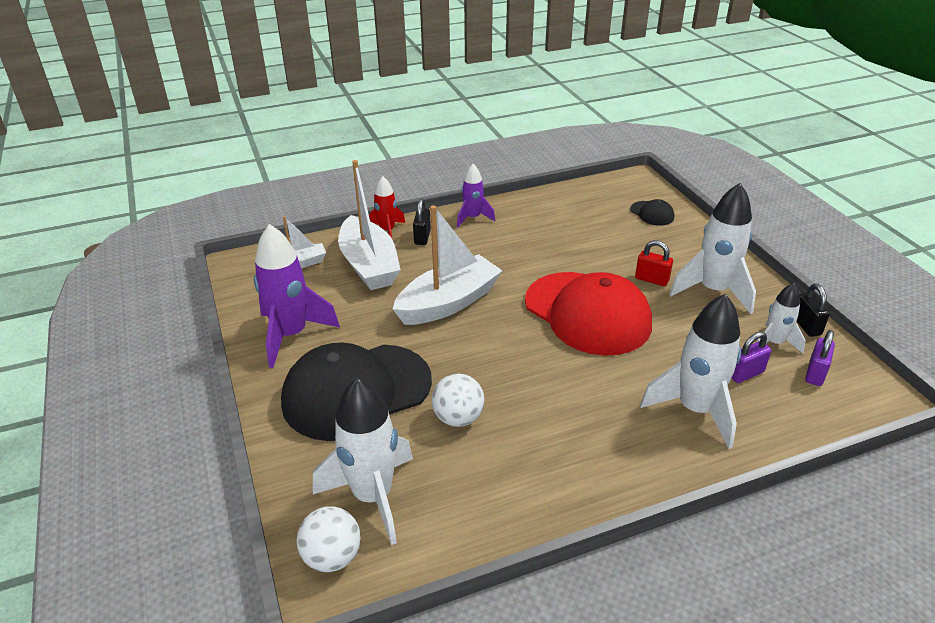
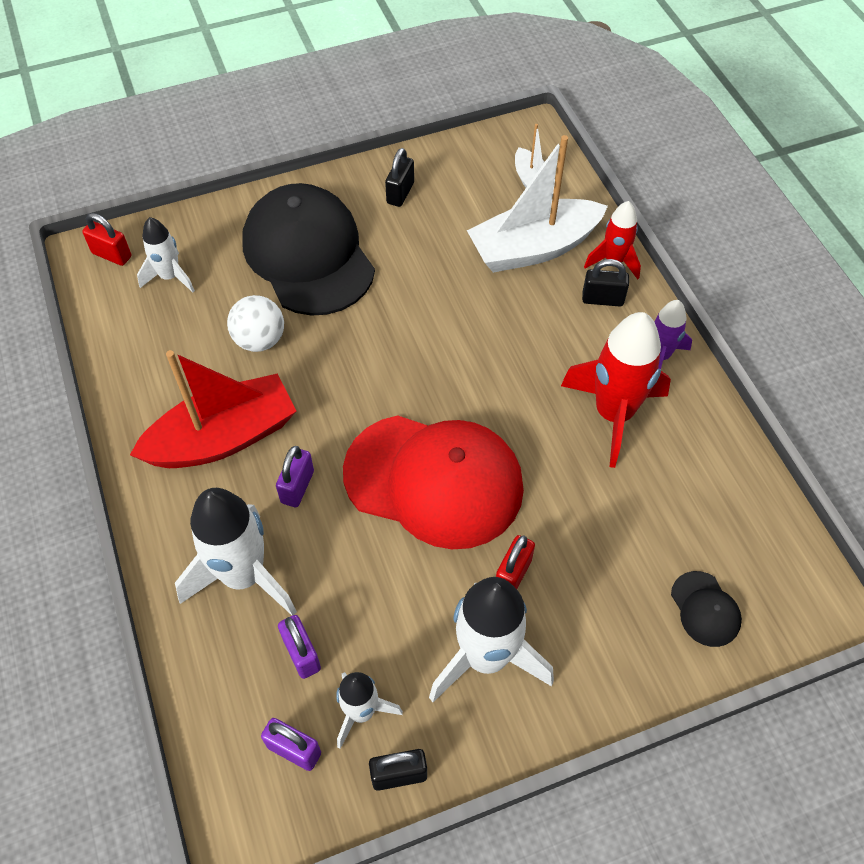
camera: 90 degrees right, 20 degrees up
(291, 335) = (400, 193): purple rocket -> black padlock
(332, 557) = (112, 255): white ball -> red padlock
(373, 496) = (170, 277): white rocket -> white rocket, size x0.57
(448, 303) = (457, 330): white boat -> none
(521, 237) = (613, 414): none -> red rocket
(568, 434) = (223, 437): none -> red boat
(587, 313) = (434, 480): red cap -> red cap turned 120 degrees counterclockwise
(608, 384) = (297, 487): none -> purple padlock
(652, 213) = (705, 609): black cap -> black cap turned 75 degrees counterclockwise

